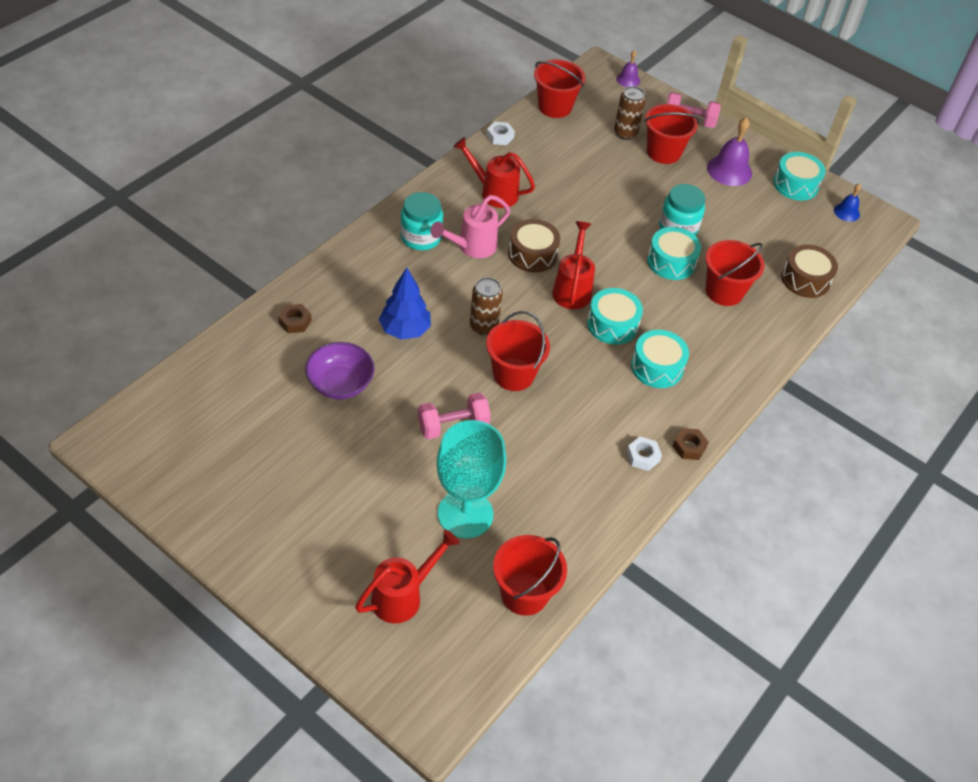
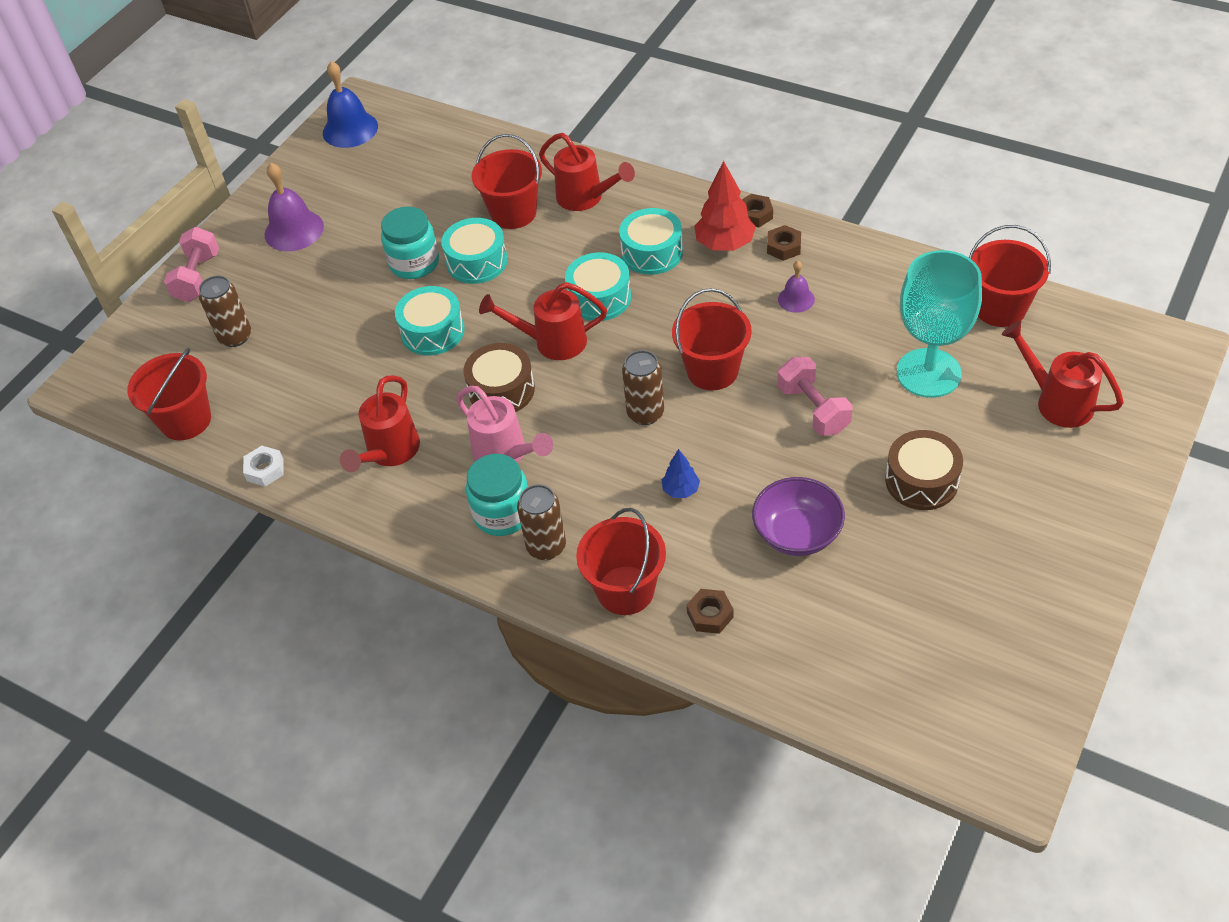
camera: 90 degrees left, 0 degrees up
(385, 253) = (546, 547): none -> brown can
(405, 330) = (681, 490): blue tree -> blue tree, size x0.55
(628, 79) = (111, 350): purple bell -> purple bell (796, 299)
(643, 456) = (783, 247): white nut -> brown nut
(656, 417) = (724, 244): none -> red tree
(663, 152) = (269, 294): red bucket -> red bucket (625, 590)
(734, 338) = (585, 198): none -> red watering can
(795, 184) = (309, 172): turquoise drum -> turquoise drum (432, 331)
(805, 279) = (473, 152): brown drum -> brown drum (921, 481)
(846, 212) = (350, 129): blue bell -> blue bell, size x1.77

